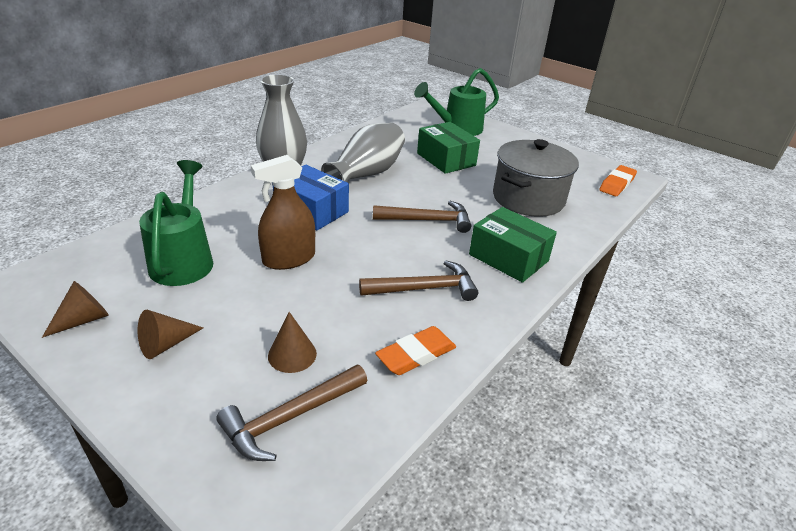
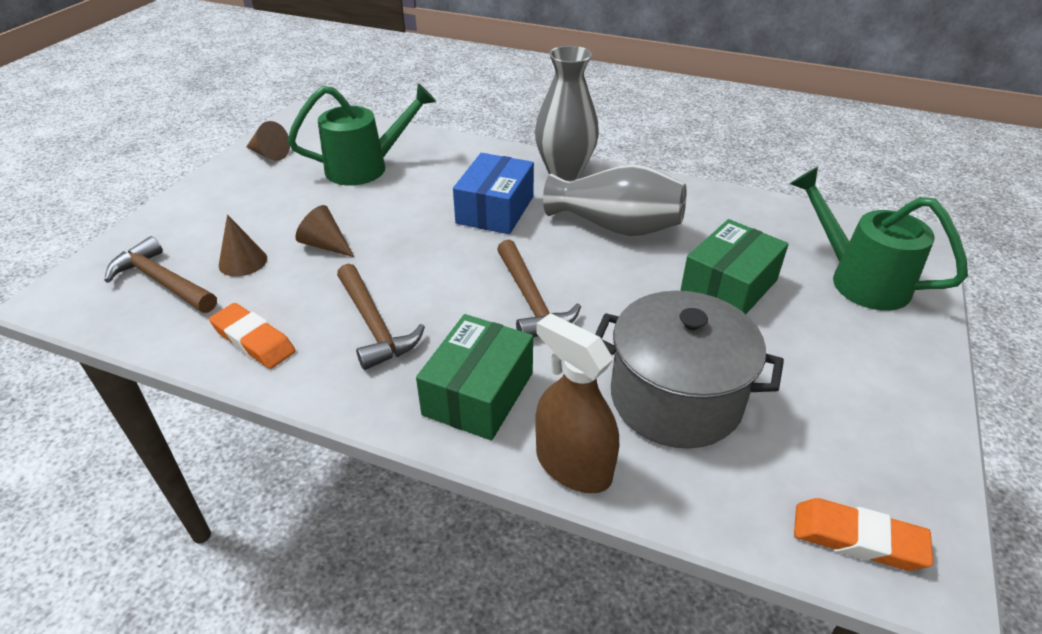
camera: 75 degrees right, 5 degrees up
(166, 344) = (246, 197): brown cone -> brown cone (325, 245)
(289, 259) = (392, 220): brown spray bottle -> brown spray bottle (573, 465)

